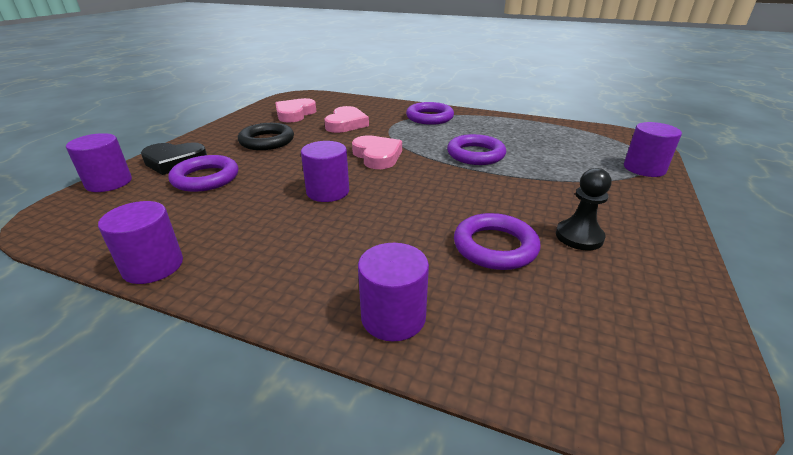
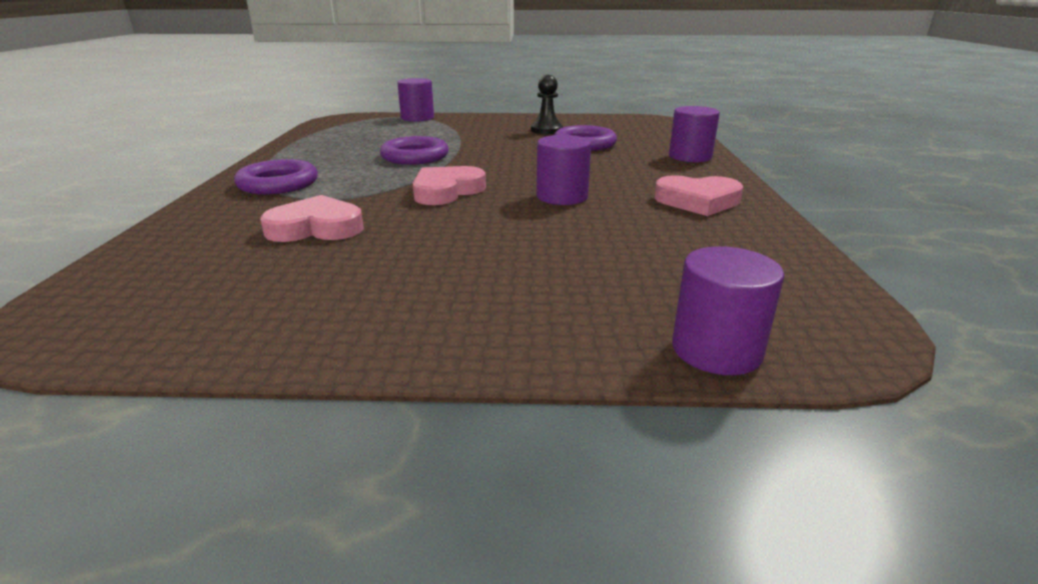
camera: 110 degrees left, 5 degrees down
(153, 266) = (778, 229): purple cylinder -> none
(174, 162) = (580, 322): black heart -> none
(206, 178) = (605, 269): purple ring -> none
(267, 141) = (428, 269): black ring -> none
(295, 114) = (249, 286): pink heart -> pink heart (698, 201)

